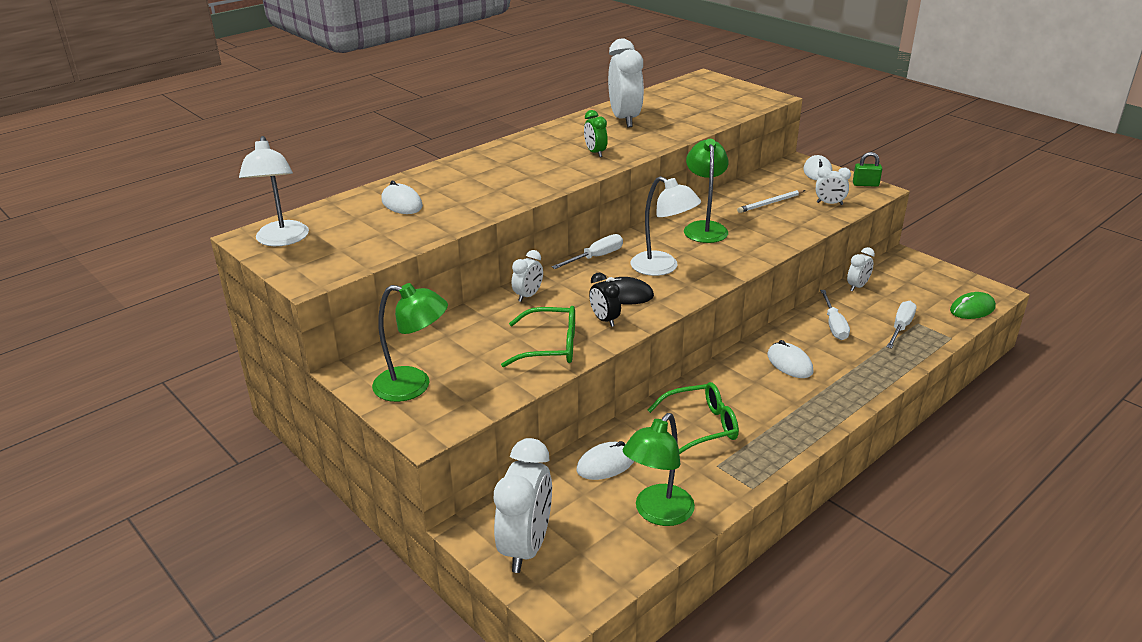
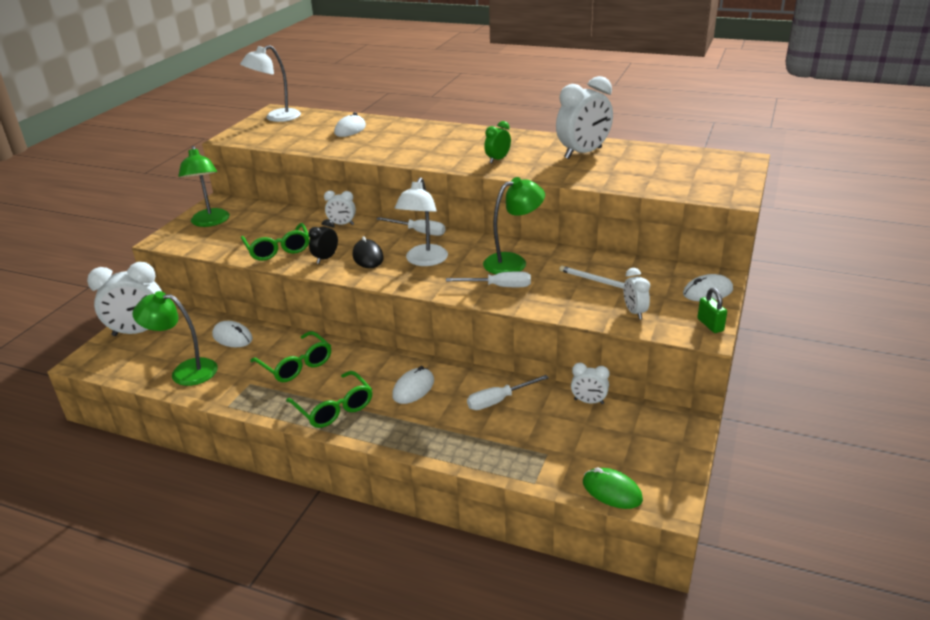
camera: 65 degrees right, 0 degrees up
(795, 416) = (333, 408): none -> green glasses
(900, 327) = (528, 443): white screwdriver -> white screwdriver (499, 287)

